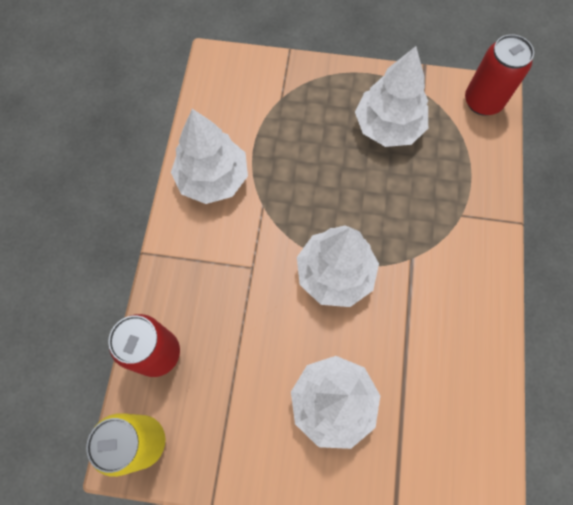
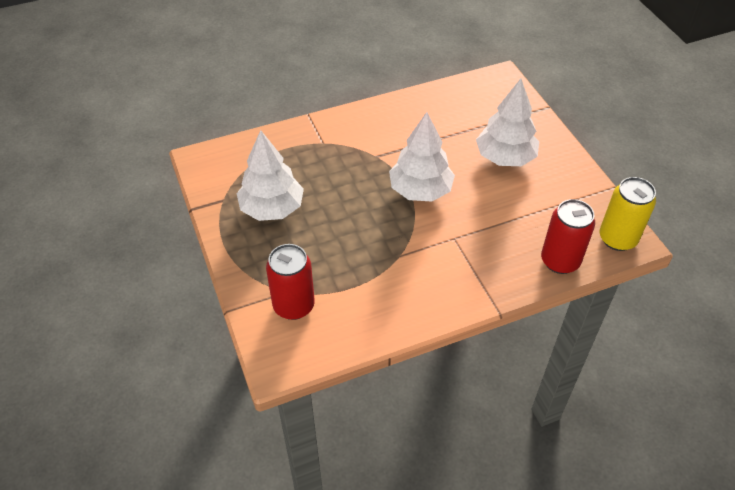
camera: 120 degrees left, 20 degrees down
(212, 178) = (401, 300): white tree -> none
(482, 101) = (211, 162): red can -> red can (293, 306)

